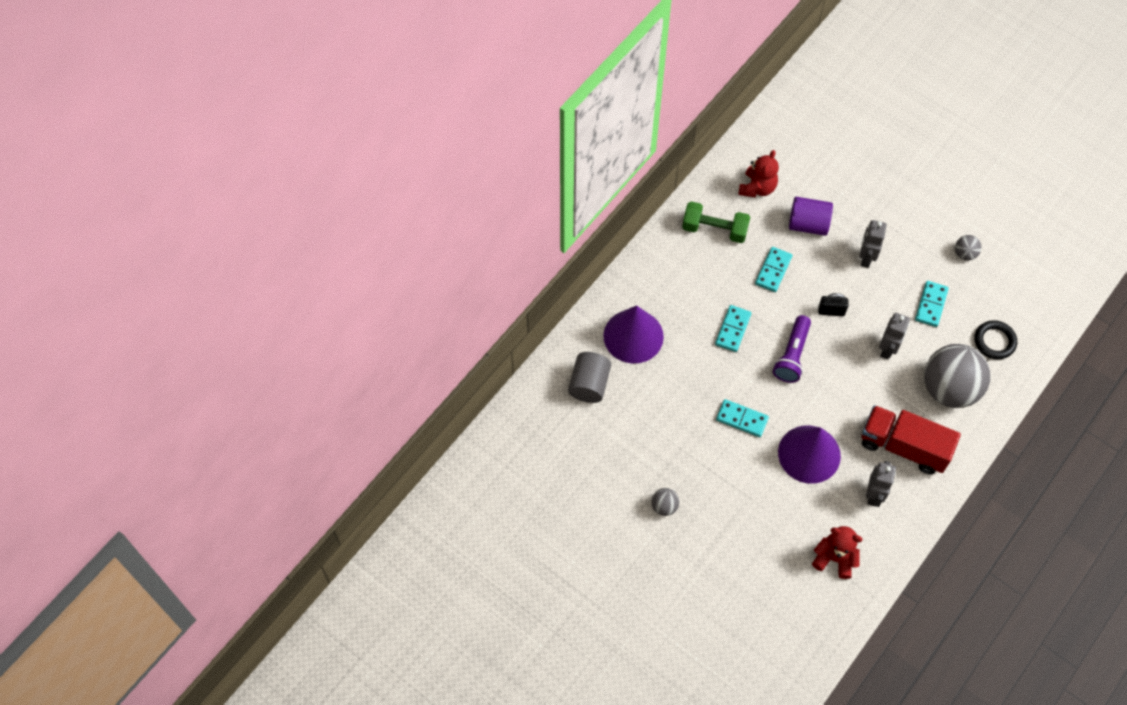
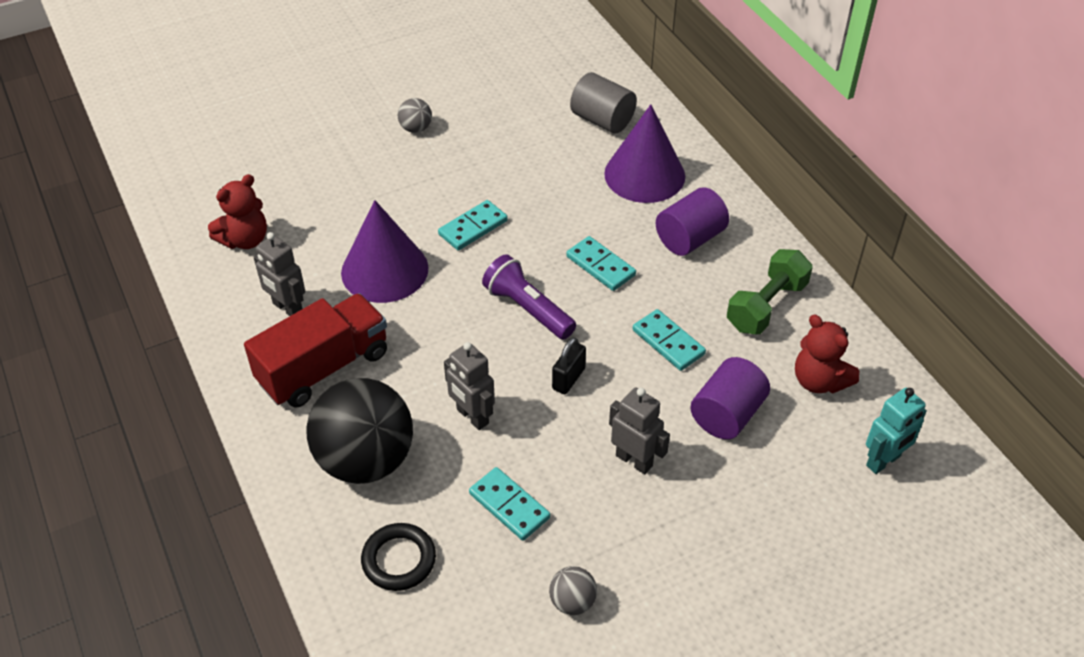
camera: 115 degrees right, 15 degrees down
(680, 288) = (690, 238): none -> purple cylinder
(795, 145) = (883, 461): none -> turquoise robot
(949, 389) = (366, 460): grey ball -> black ball

